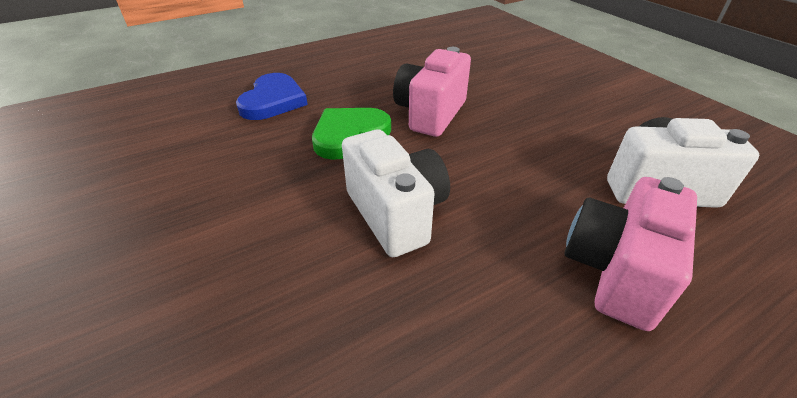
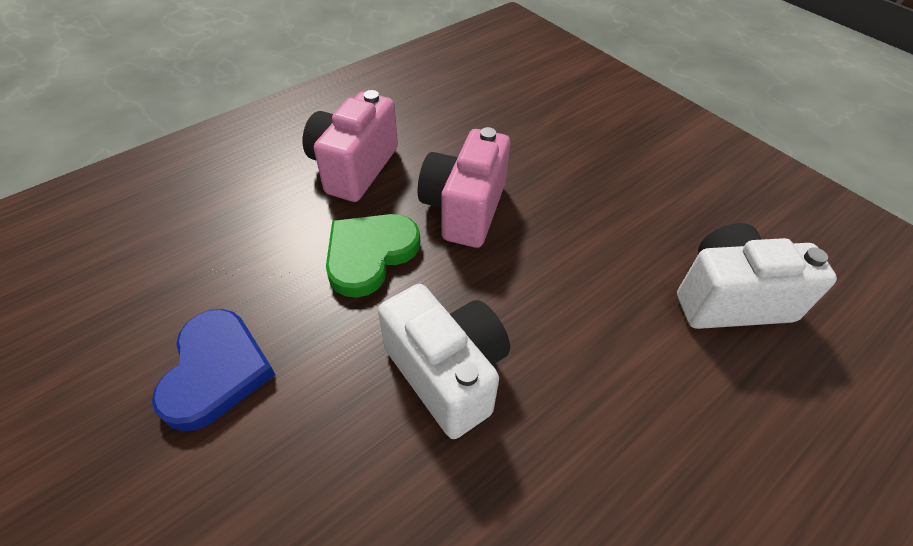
camera: 10 degrees left, 10 degrees up
(273, 101) = (259, 204): blue heart -> blue heart (216, 371)
(615, 271) = (691, 423): pink camera -> pink camera (354, 168)

